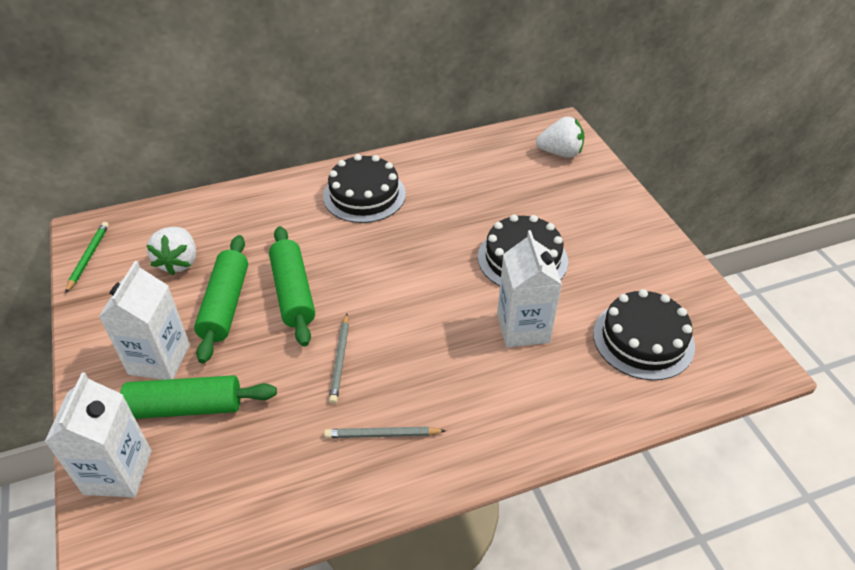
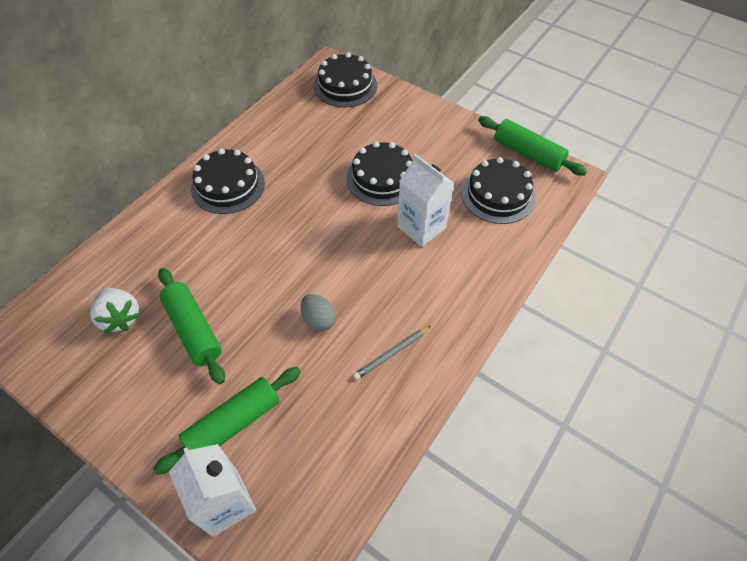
camera: 35 degrees left, 10 degrees up
(88, 257) = (31, 358): green pencil -> none
(159, 359) = (178, 401): white carton -> none
(293, 293) = (239, 290): green rolling pin -> green rolling pin (528, 153)
(340, 360) = (318, 320): grey pencil -> grey egg
(560, 153) = (345, 86): white strawberry -> black cake

